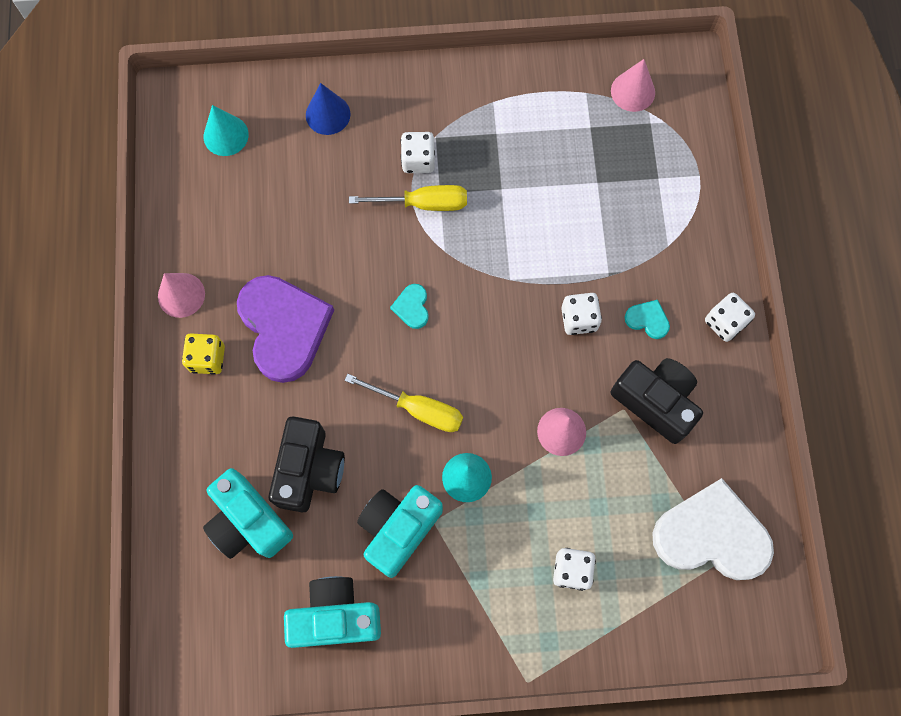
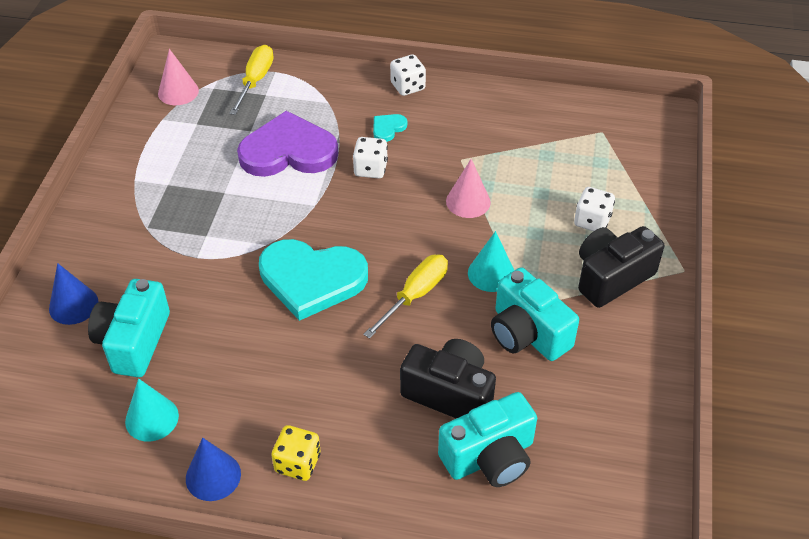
camera: 75 degrees left, 25 degrees down
(181, 295) = (213, 476): pink cone -> blue cone
(226, 135) = (45, 399): turquoise cone -> turquoise cone (152, 418)
(284, 327) = (290, 387): purple heart -> purple heart (288, 151)
(335, 616) = (602, 400): turquoise camera -> turquoise camera (134, 341)
(412, 307) = (312, 279): turquoise heart -> turquoise heart, size x2.41
(418, 160) = (163, 245): white dice -> none
(423, 203) = (210, 250): yellow screwdriver -> yellow screwdriver (255, 81)
(655, 402) = (460, 139): black camera -> black camera (611, 277)
(711, 535) = (580, 133): white heart -> none

